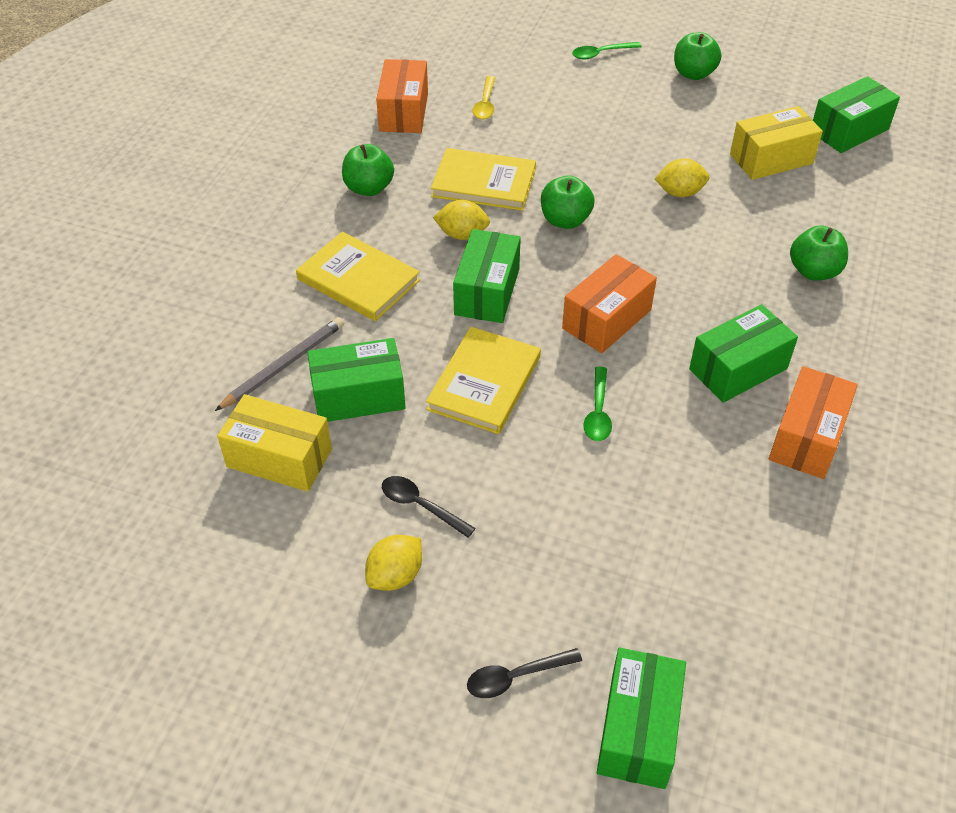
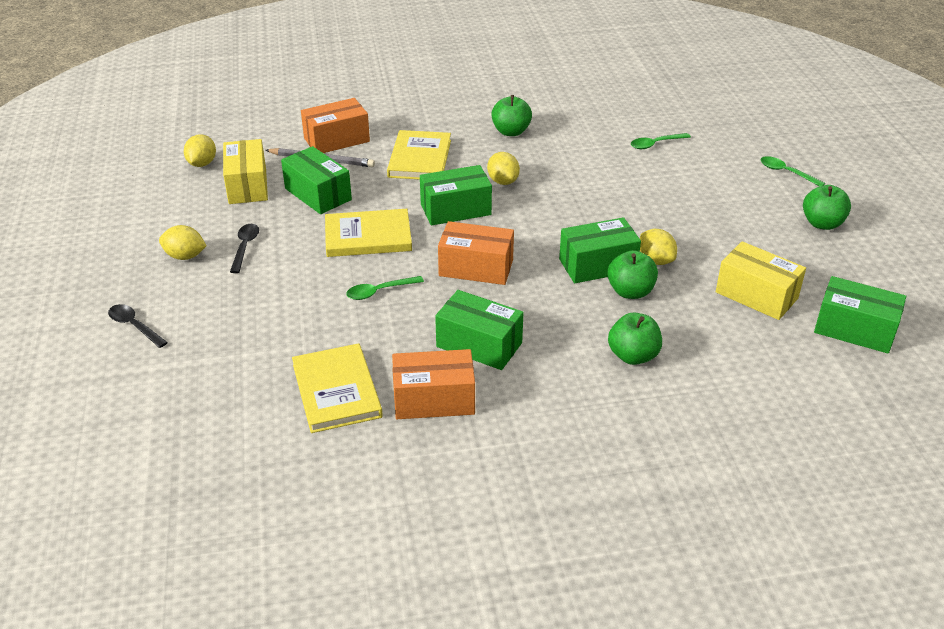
camera: 60 degrees right, 10 degrees down
(180, 489) = (202, 164): none -> yellow lemon
(404, 112) = (605, 117): orange box -> orange box (336, 140)
(483, 183) = (566, 172): yellow book -> yellow book (336, 391)
(485, 104) = (655, 144): yellow spoon -> green spoon
(565, 220) = (564, 218): green apple -> green apple (630, 292)
(638, 730) = (118, 388): green box -> green box (597, 265)

